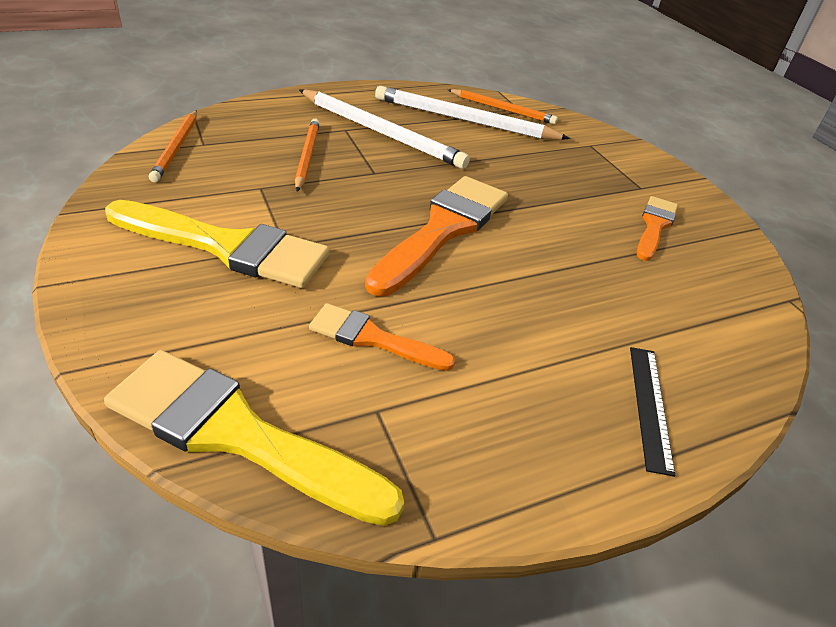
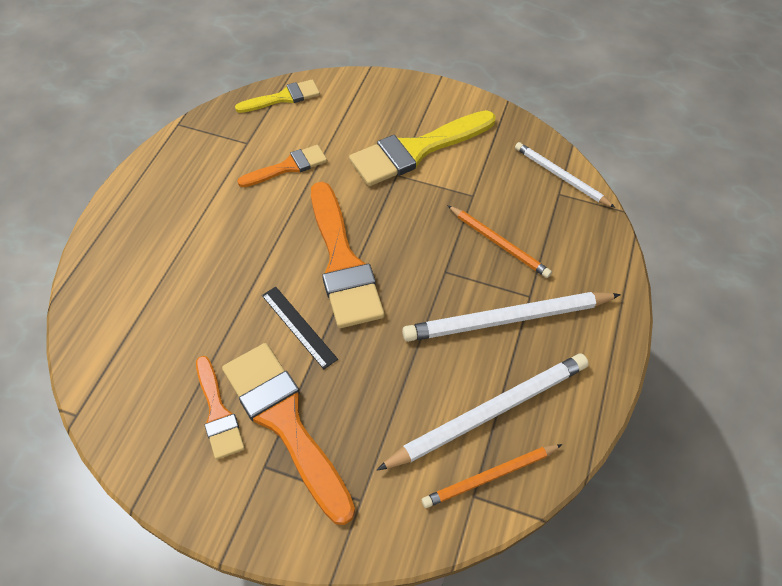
camera: 135 degrees right, 15 degrees up
(177, 148) = (560, 177): orange pencil -> white pencil
(238, 434) = (283, 98): yellow brush -> yellow brush, size x0.56
(605, 192) = (285, 422): none -> orange brush
(650, 406) = (129, 241): black ruler -> black ruler (298, 327)

